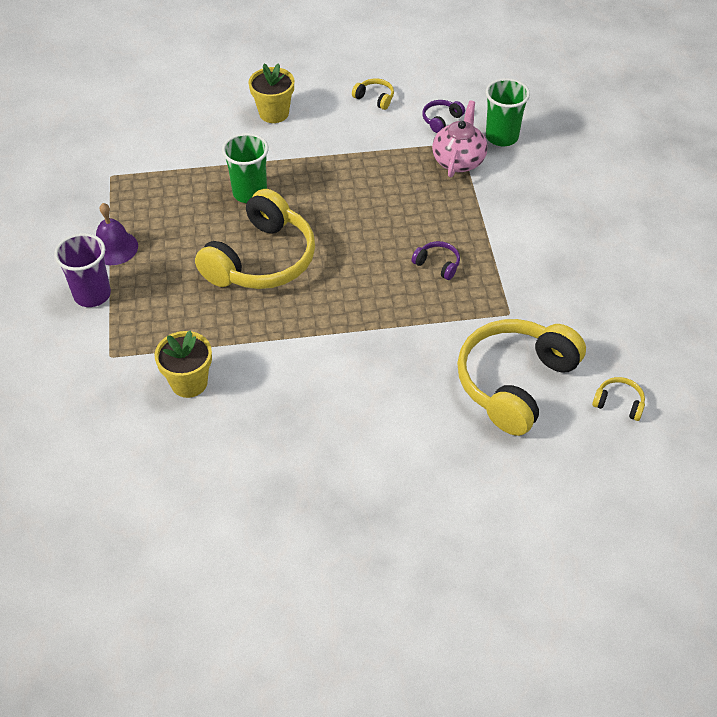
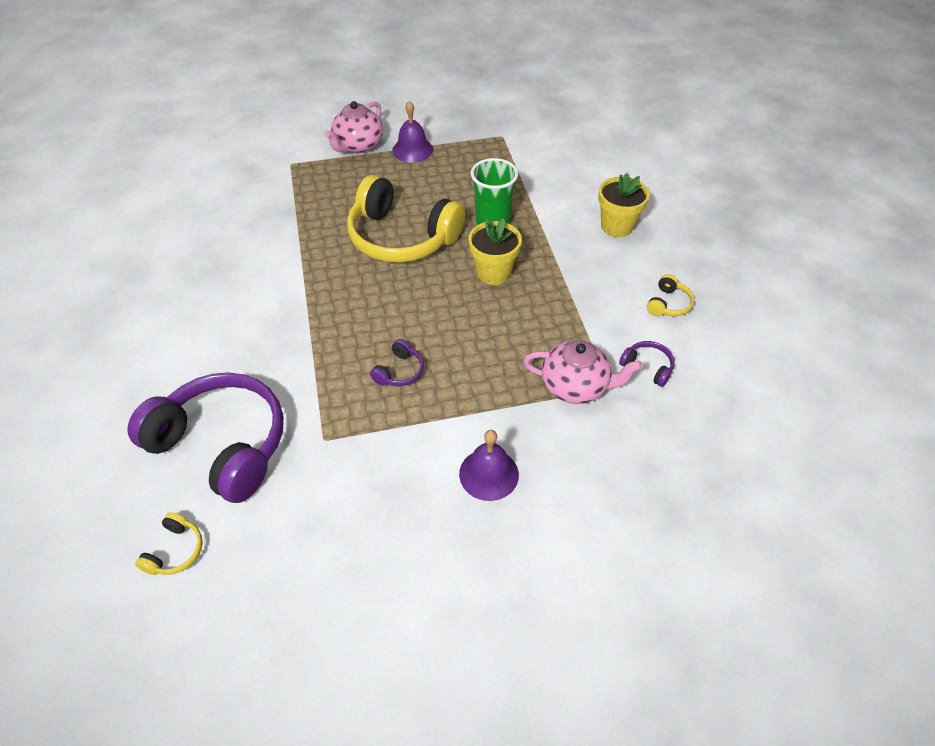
camera: 85 degrees right, 0 degrees up
(92, 294) = (358, 146): purple cup -> pink teapot
(189, 383) = (256, 209): yellow flower pot -> yellow flower pot (493, 272)
(502, 137) = (632, 431): green cup -> none
(515, 383) = (222, 445): yellow headphones -> purple headphones
(541, 216) = (489, 474): none -> purple bell

